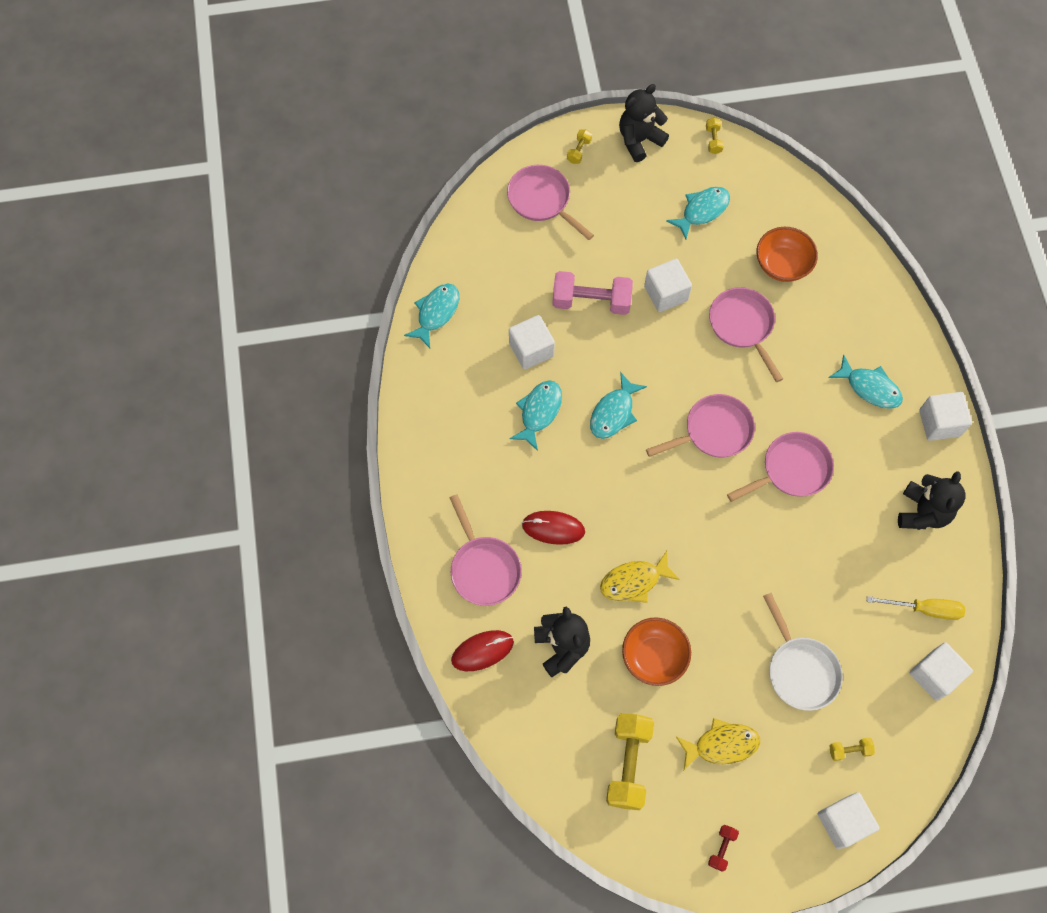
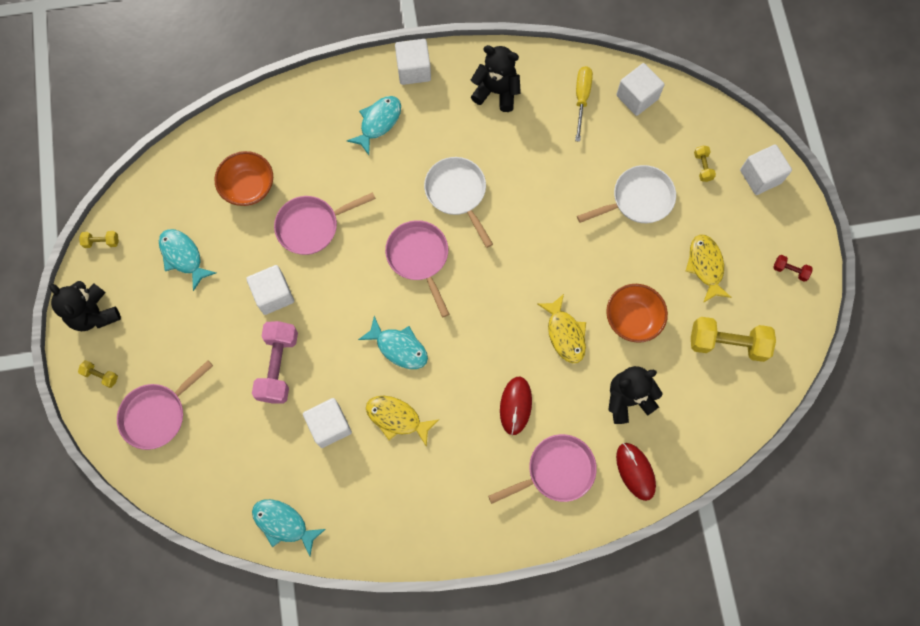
camera: 90 degrees left, 5 degrees up
(539, 412) = (397, 418): turquoise fish -> yellow fish
(791, 470) = (457, 193): pink pan -> white pan

